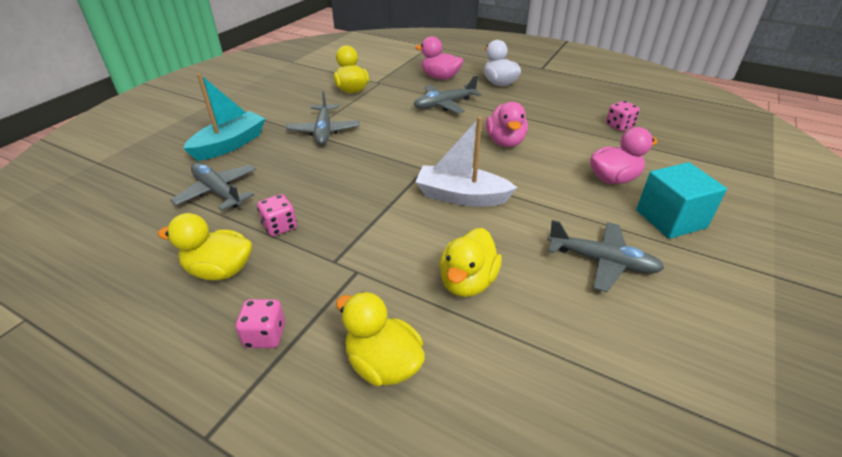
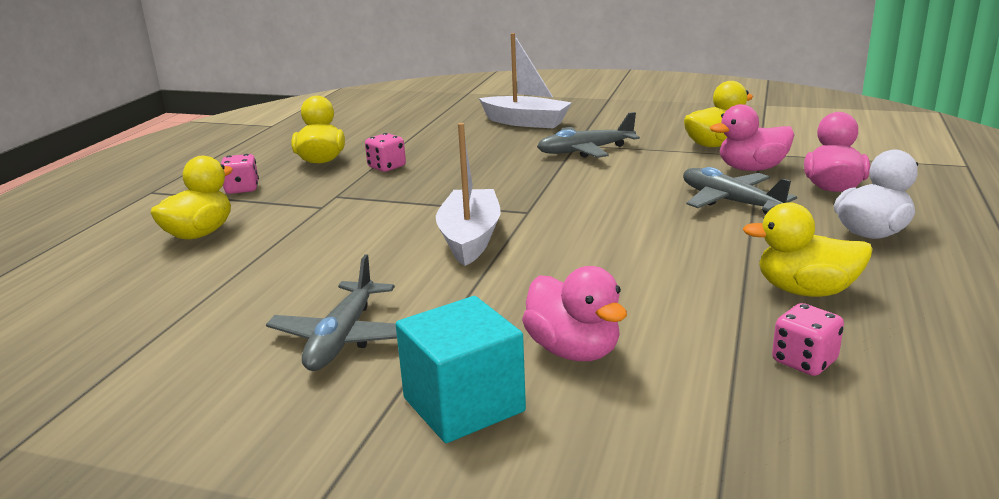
camera: 80 degrees right, 15 degrees down
(218, 192) = (437, 136): grey plane -> none
(230, 144) = (526, 122): turquoise boat -> white boat
(467, 282) = (304, 257): yellow duck -> yellow duck (806, 291)
(505, 142) = (640, 254): pink duck -> pink duck (752, 169)

